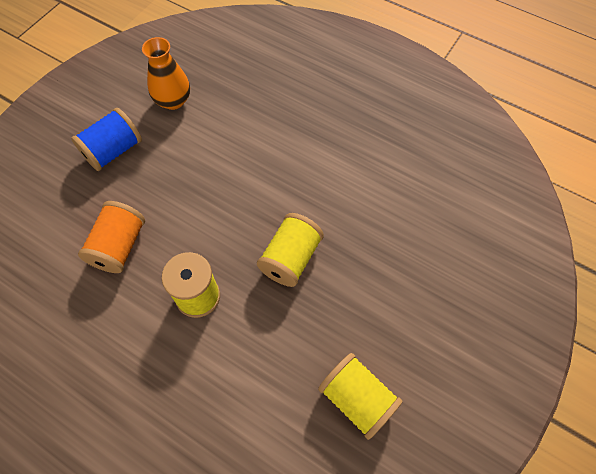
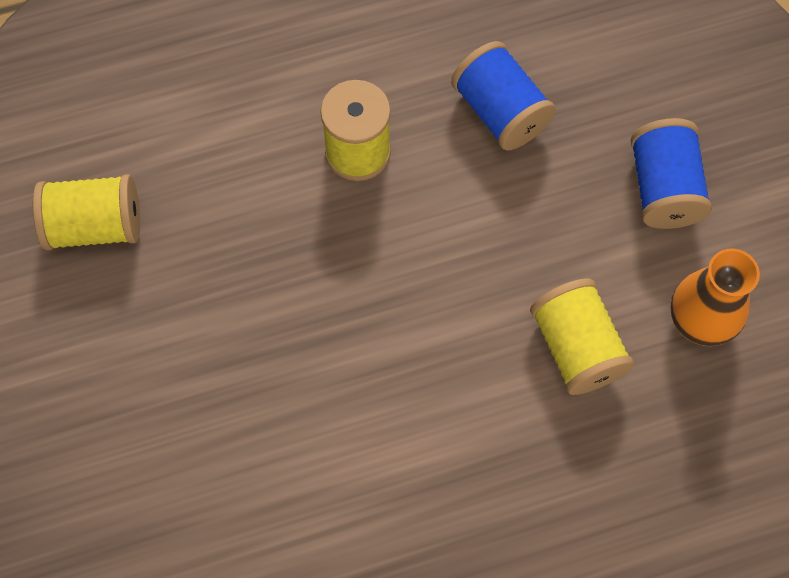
camera: 130 degrees right, 5 degrees up
(119, 246) = (500, 111): orange spool -> blue spool
(290, 258) = (313, 285): yellow spool -> yellow spool (576, 347)

